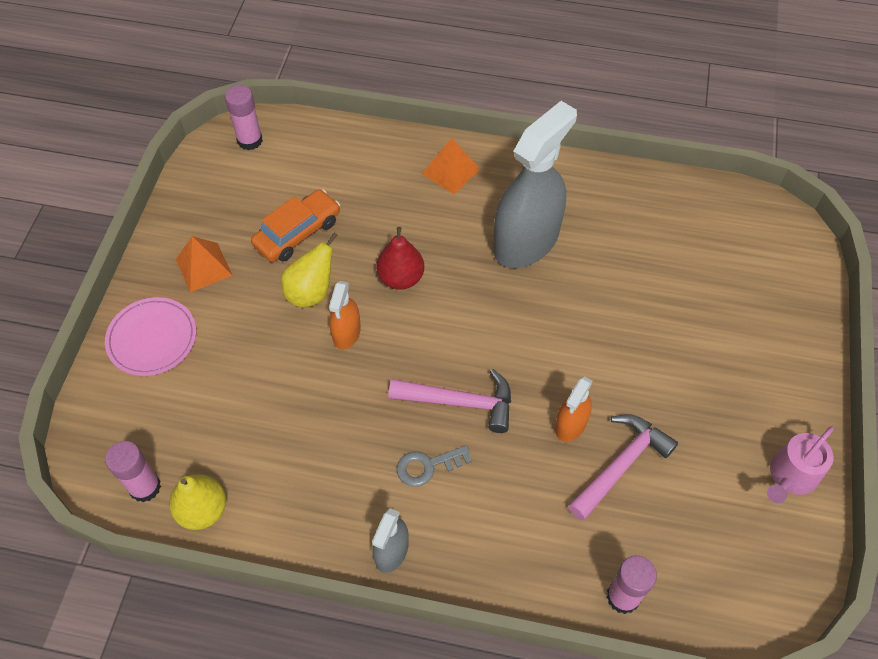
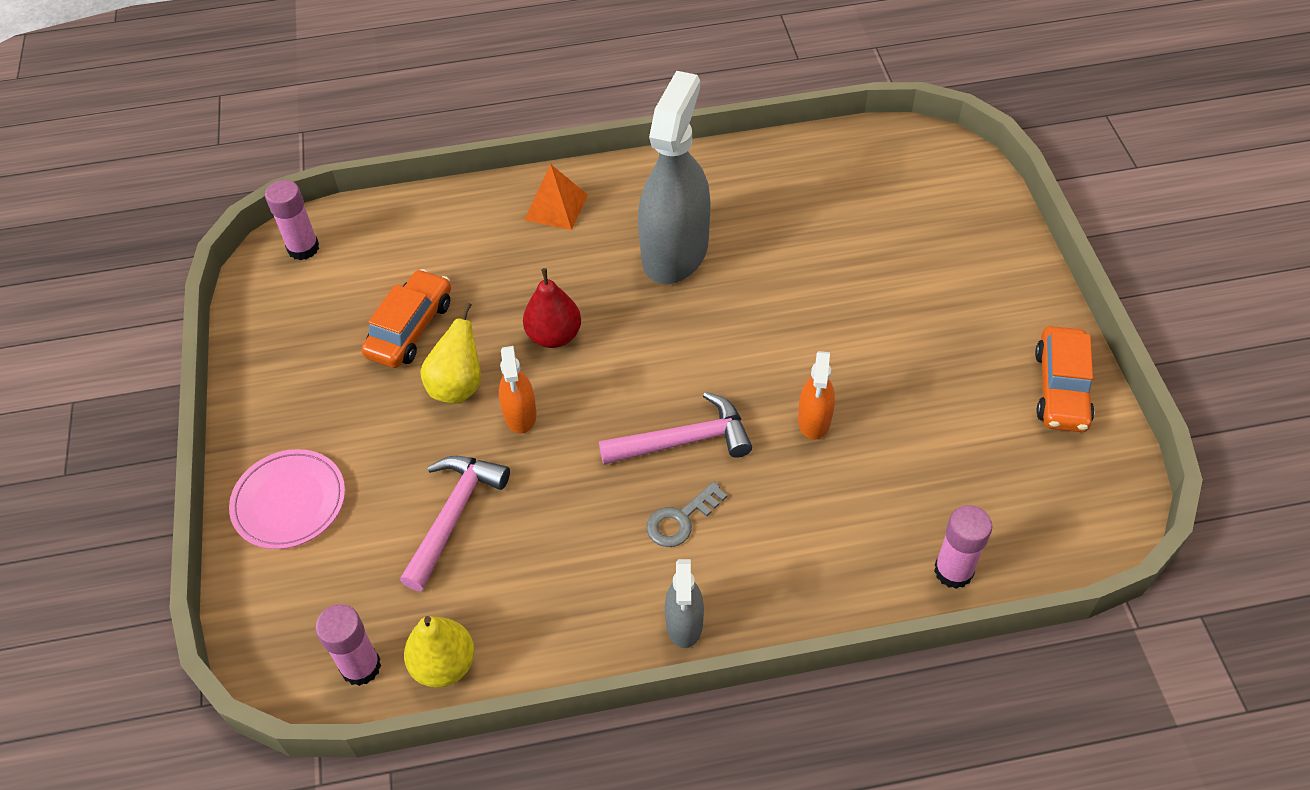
camera: 20 degrees left, 5 degrees down
(203, 267) = (314, 402): orange pyramid -> none
(621, 465) = (887, 441): pink hammer -> pink hammer (454, 515)
(790, 476) = (1061, 388): pink watering can -> orange car

